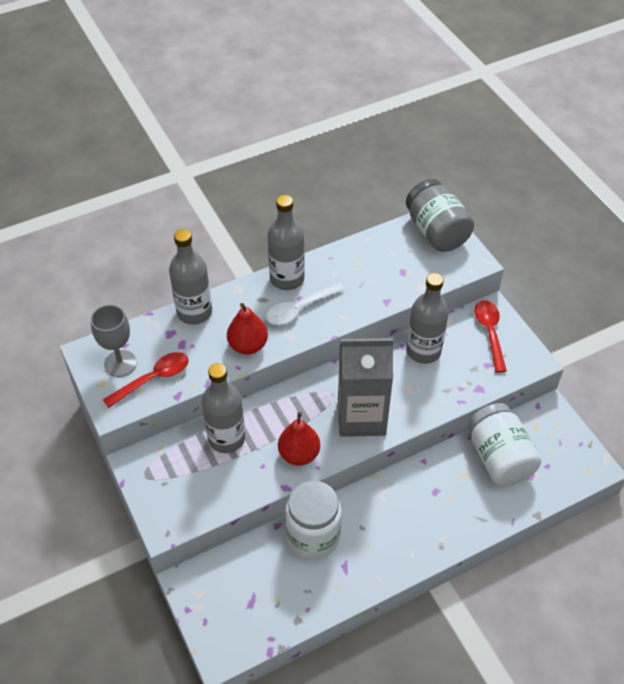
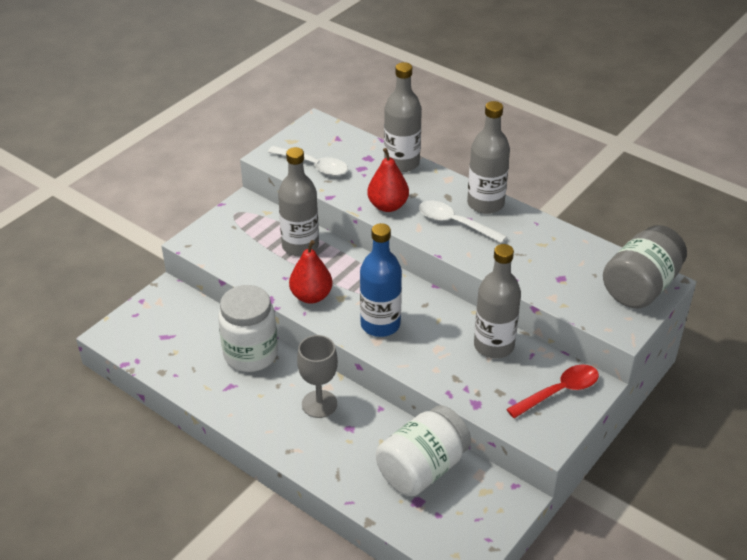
camera: 65 degrees right, 10 degrees down
(120, 363) = (317, 143): grey goblet -> grey goblet (319, 404)
(153, 379) = (314, 166): red spoon -> white spoon
(361, 416) = (380, 324): grey carton -> blue bottle

